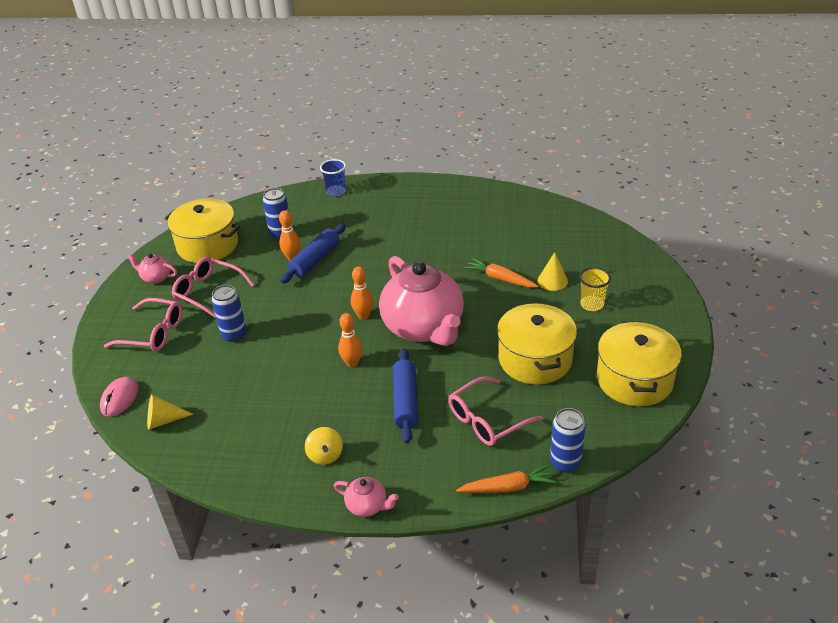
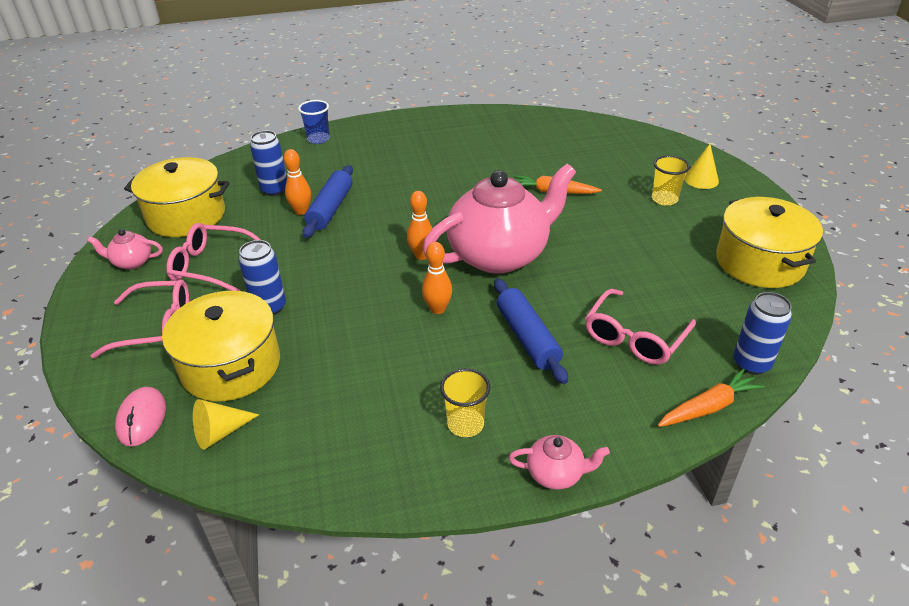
camera: 20 degrees left, 0 degrees up
(325, 455) = (465, 424): yellow spinning top -> yellow cup
(424, 327) = (500, 255): pink teapot -> pink teapot turned 75 degrees counterclockwise
(535, 359) = (643, 263): yellow pot -> yellow pot (231, 366)
(552, 281) = (609, 184): yellow cone -> yellow cone (701, 179)

